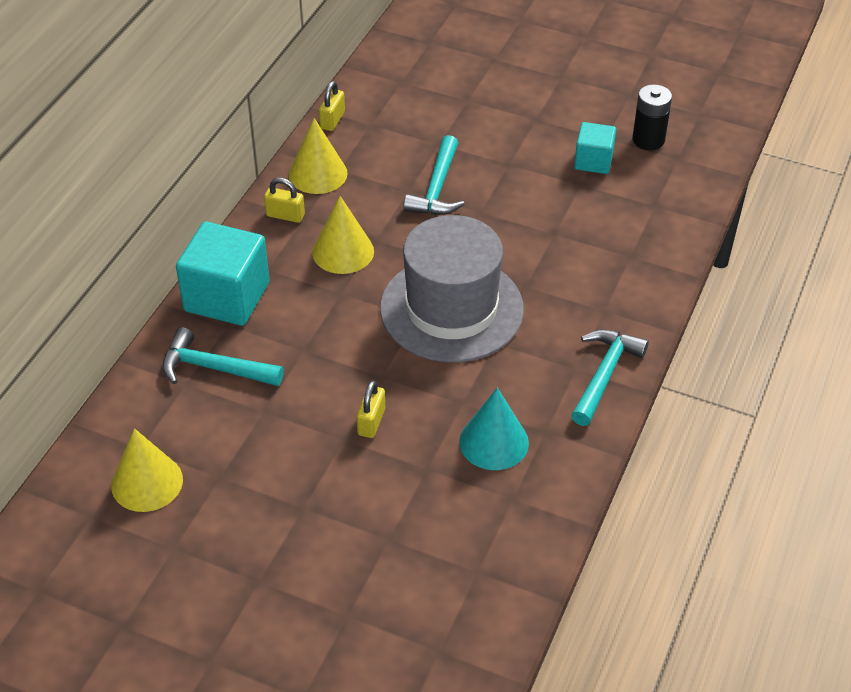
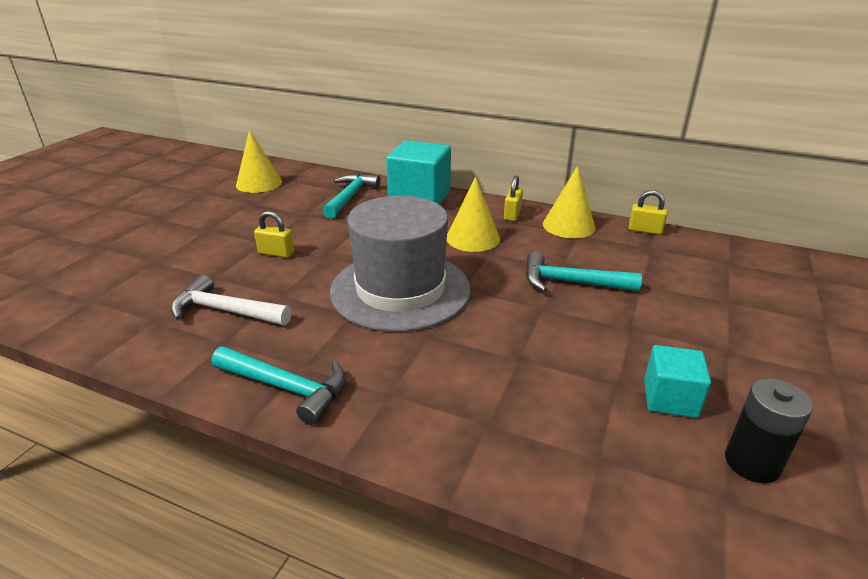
camera: 90 degrees right, 15 degrees down
(494, 442) = (226, 311): turquoise cone -> white hammer

